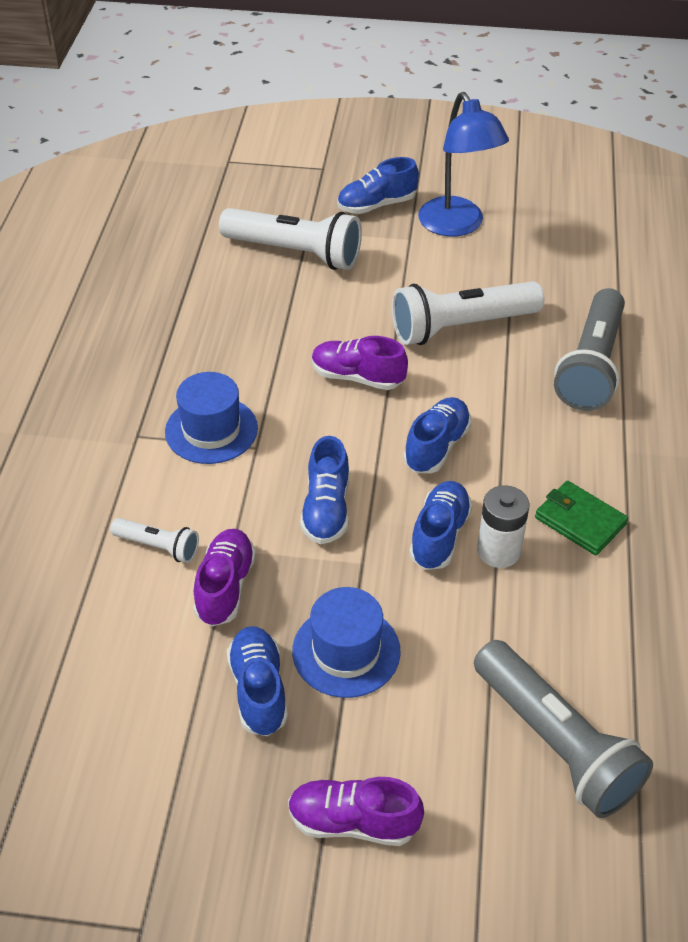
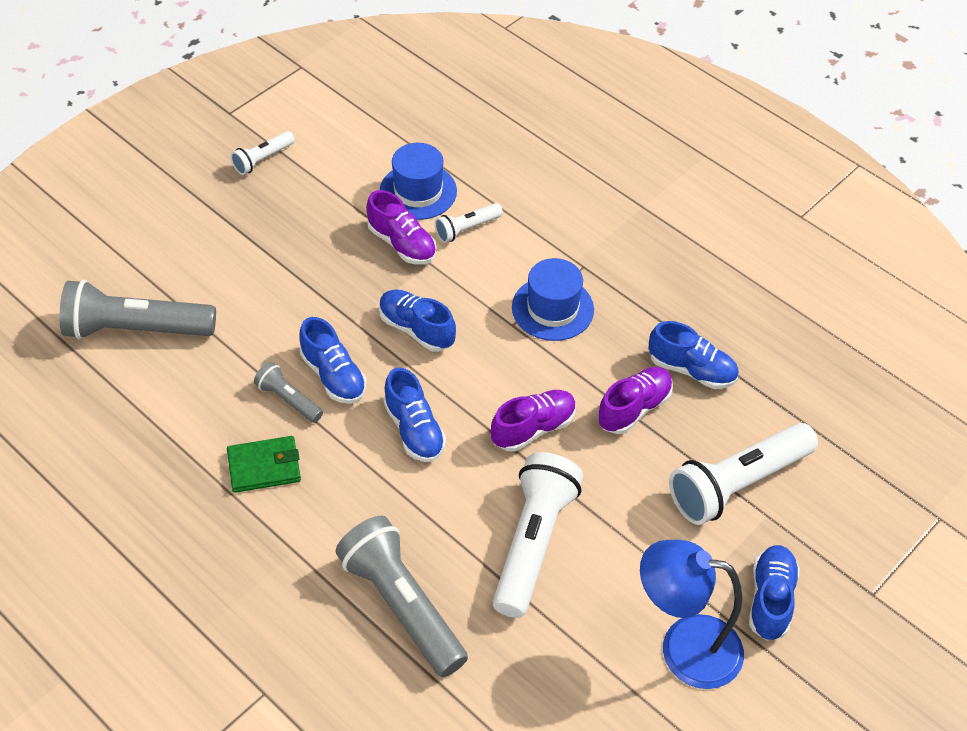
camera: 125 degrees right, 5 degrees up
(200, 816) = (262, 159): none -> white flashlight
(258, 690) = (312, 220): blue shoe -> blue shoe (692, 370)
(346, 651) = (296, 273): blue hat -> blue hat (418, 191)
(353, 822) = (193, 214): purple shoe -> purple shoe (634, 408)
(498, 551) = (288, 400): white battery -> grey flashlight

